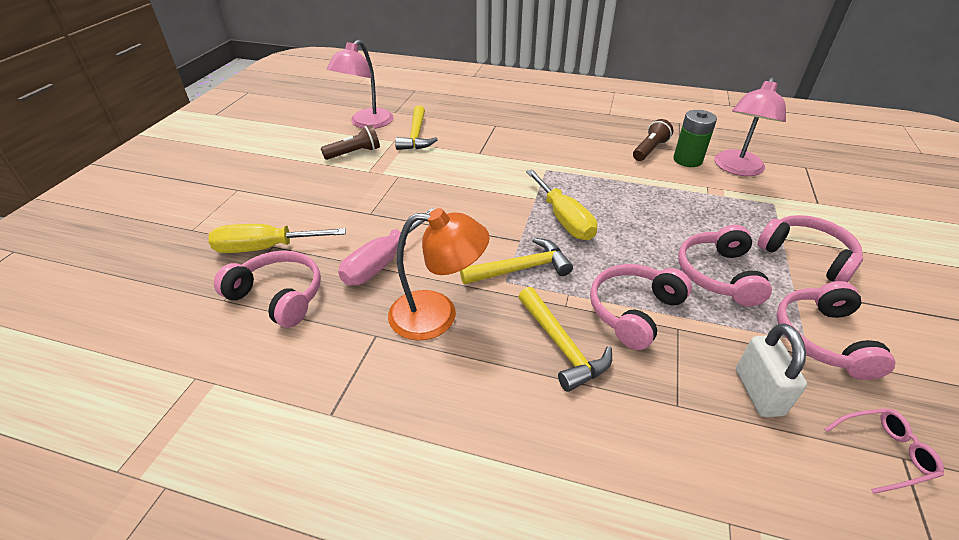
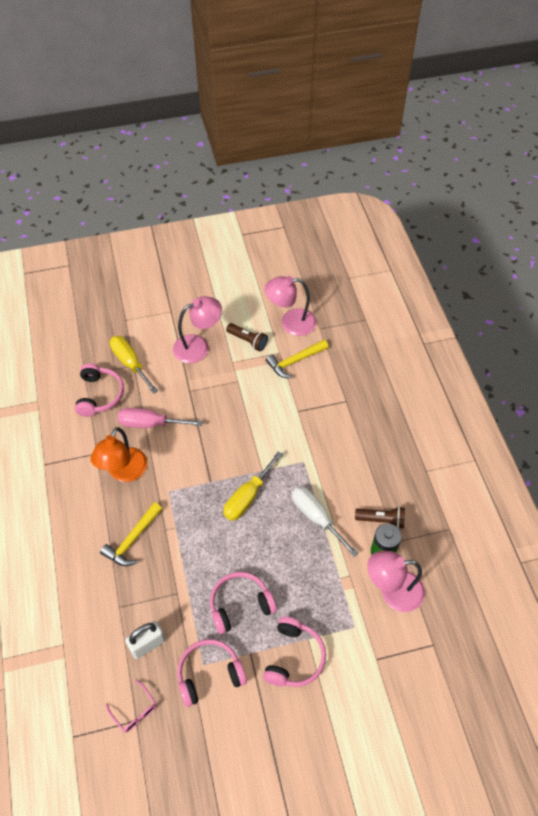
camera: 60 degrees right, 15 degrees up
(316, 186) = (198, 346): none -> pink lamp
(437, 315) = (124, 472): orange lamp -> orange lamp turned 45 degrees clockwise
(521, 268) = (184, 494): yellow hammer -> none
(623, 183) = (316, 517): none -> white screwdriver
(634, 311) = (179, 566): pink headphones -> none

